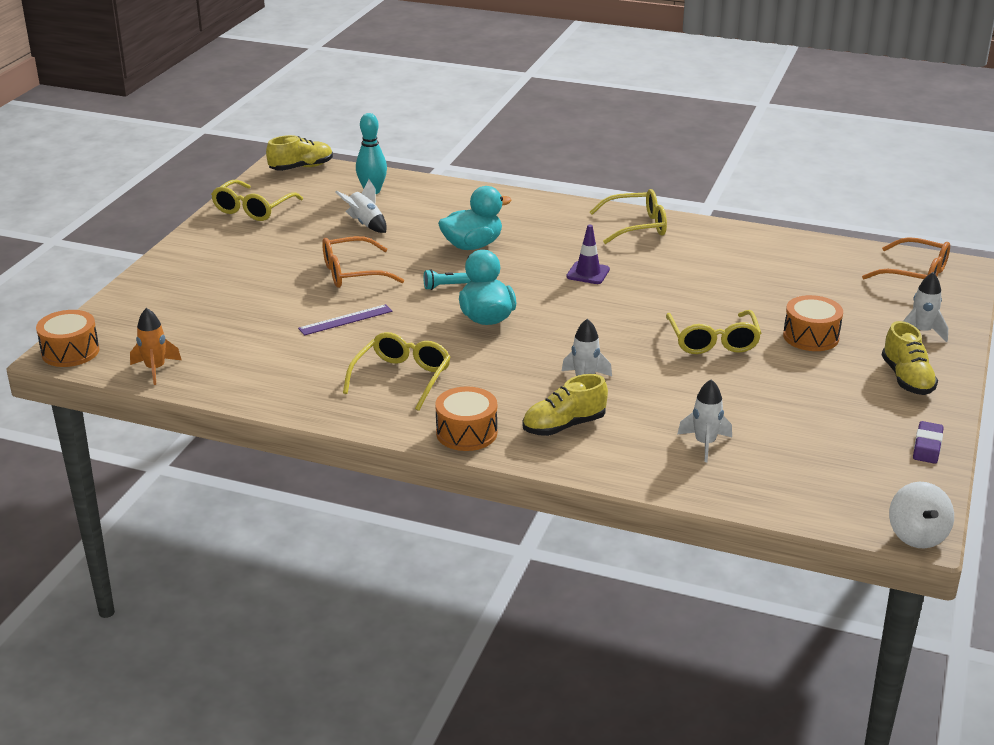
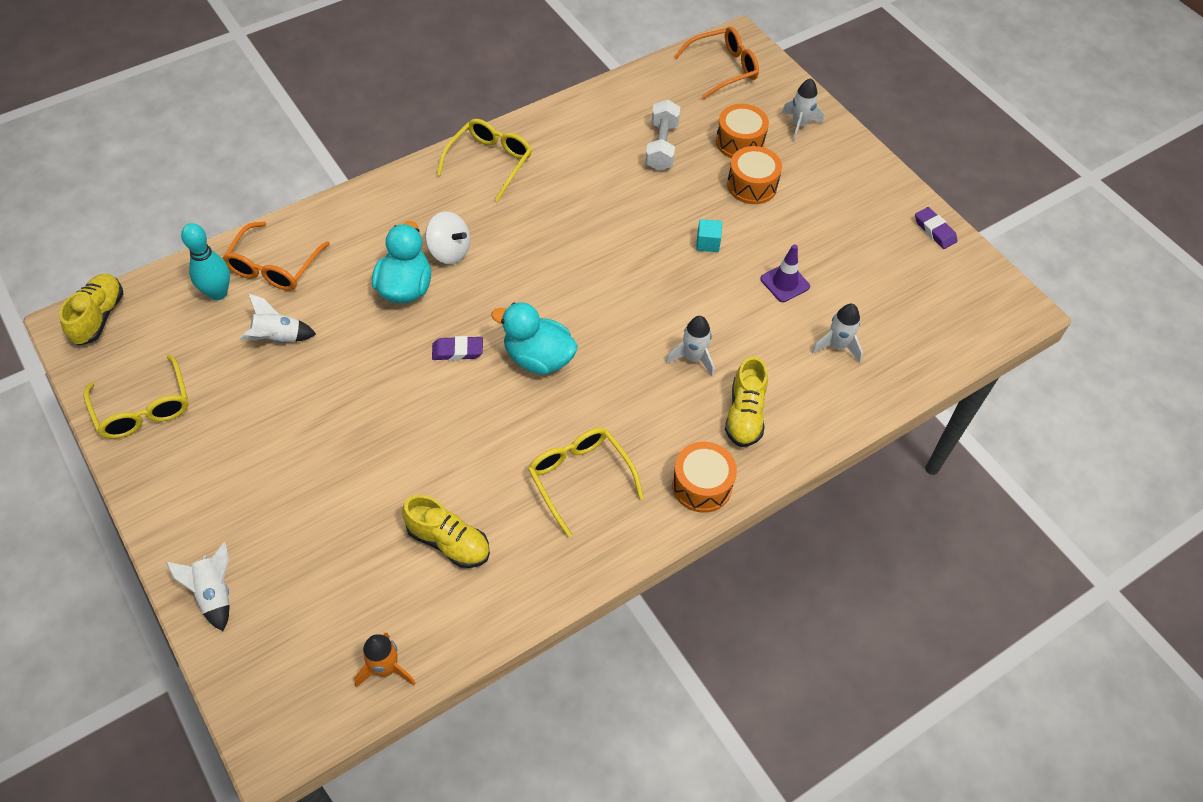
camera: 55 degrees left, 25 degrees up
(70, 352) = (277, 731): orange drum -> orange drum (740, 142)
(146, 289) = (214, 594): none -> white rocket
(345, 320) = (443, 461): purple ruler -> none
(352, 273) = (362, 404): orange glasses -> orange glasses (274, 266)
(446, 286) = (457, 351): turquoise flashlight -> purple eraser
(588, 273) = (533, 244): purple traffic cone -> purple traffic cone (785, 283)
(713, 341) = (707, 243): yellow glasses -> turquoise cube
(778, 282) = (661, 146): none -> white dumbbell
(907, 379) = (849, 178): yellow shoe -> yellow shoe (448, 542)
(917, 535) = (1025, 312): white spinning top -> white spinning top (449, 251)

